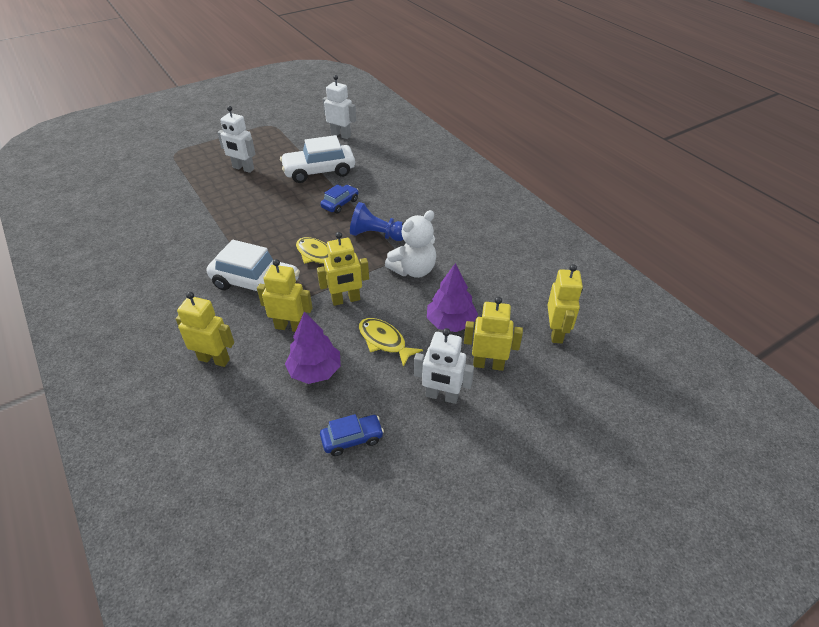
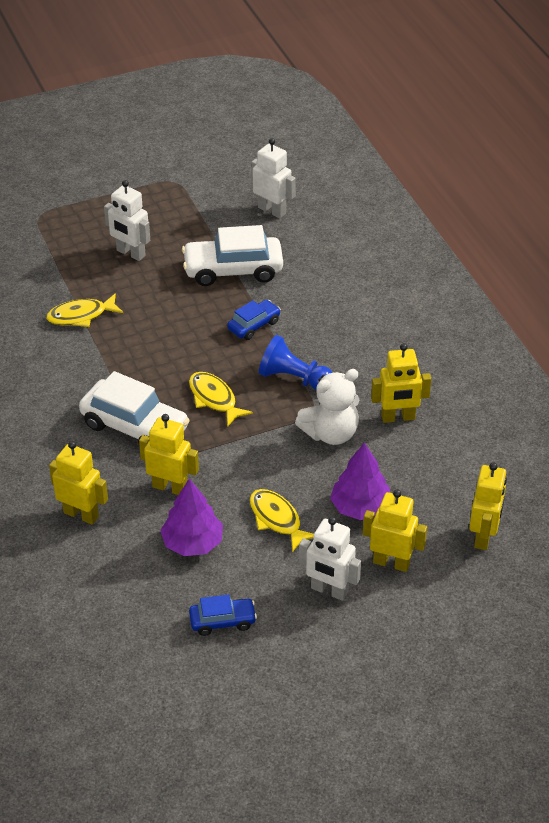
camera: 10 degrees right, 0 degrees up
(208, 211) = (81, 316): none -> yellow fish
(346, 300) = (240, 462): yellow robot -> yellow robot (398, 417)

